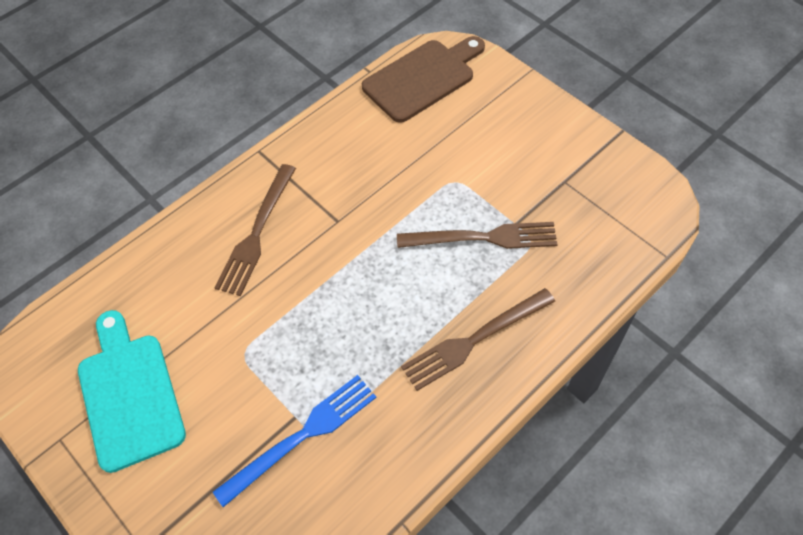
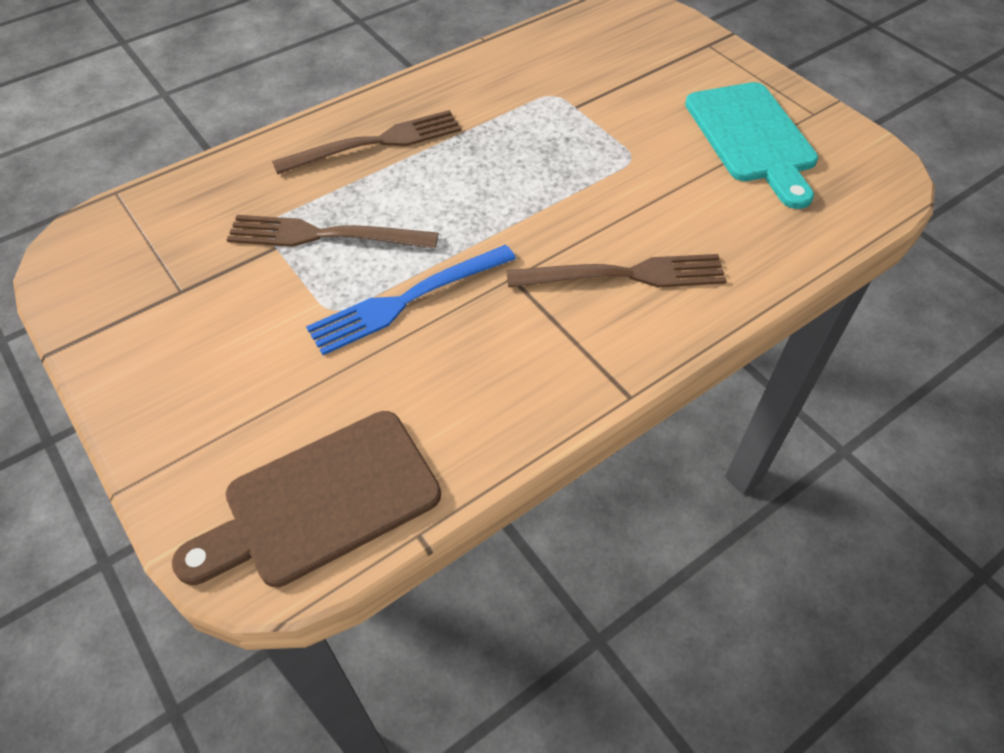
camera: 175 degrees left, 5 degrees down
(256, 233) = (625, 275): brown fork -> brown fork turned 60 degrees clockwise
(302, 436) = (568, 93): blue fork -> blue fork (407, 300)

